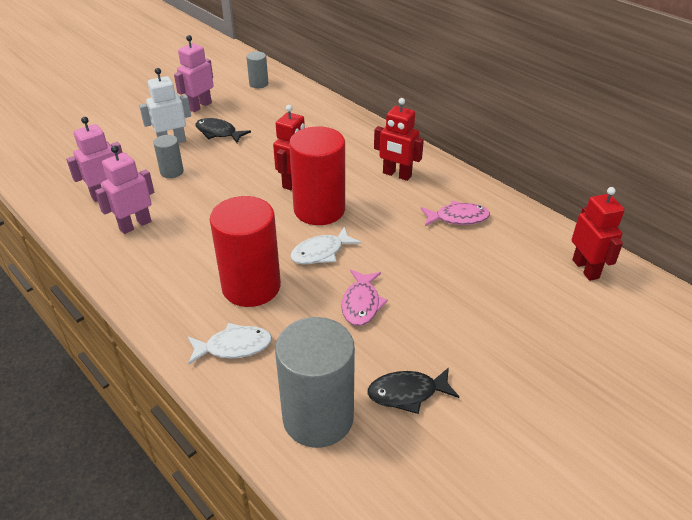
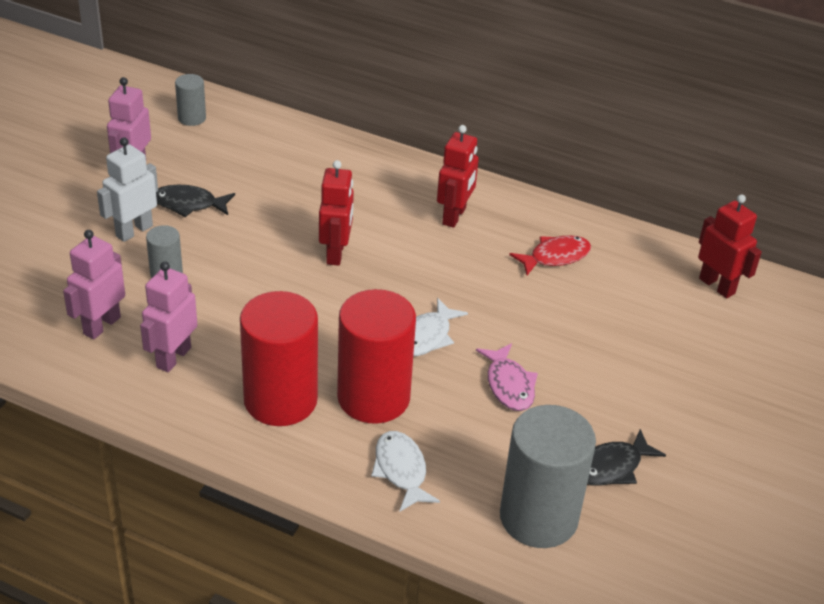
camera: 25 degrees left, 0 degrees up
(234, 347) = (401, 470): white fish -> white fish turned 75 degrees counterclockwise
(319, 210) = (390, 283): red cylinder -> red cylinder (280, 400)
(397, 175) = (454, 216): red robot -> red robot turned 75 degrees counterclockwise
(458, 218) = (555, 257): pink fish -> red fish

